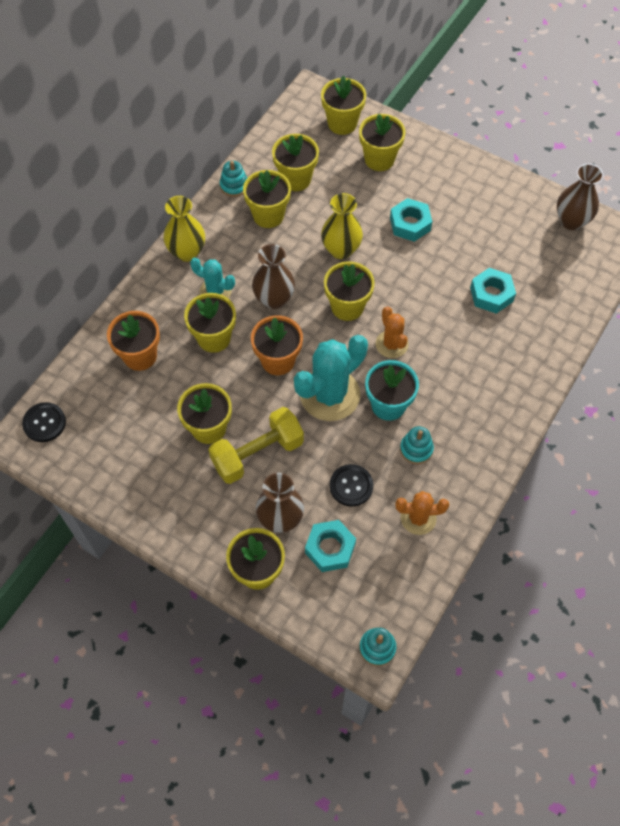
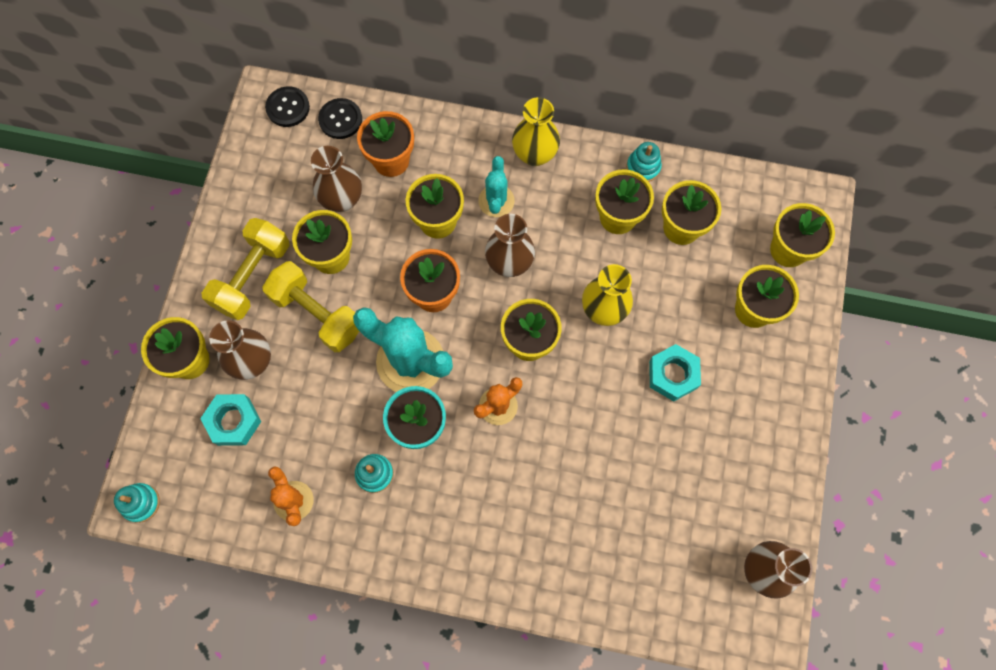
camera: 70 degrees right, 10 degrees up
(158, 404) = (342, 199): none -> brown vase
(199, 497) = (252, 277): none -> yellow dumbbell
(351, 486) = (309, 419): black button -> black button (340, 119)
(491, 294) = (610, 499): turquoise nut -> none

